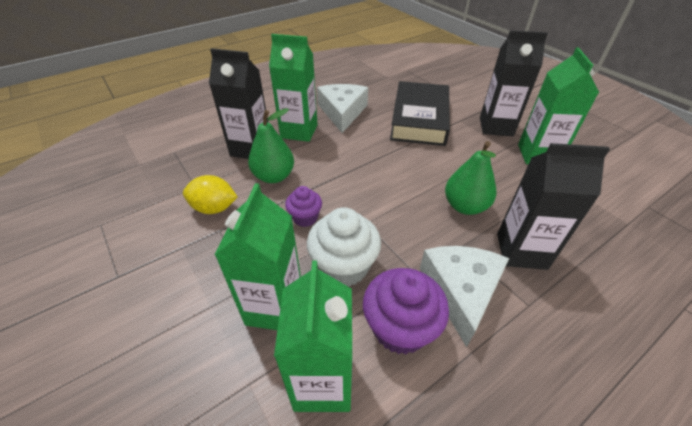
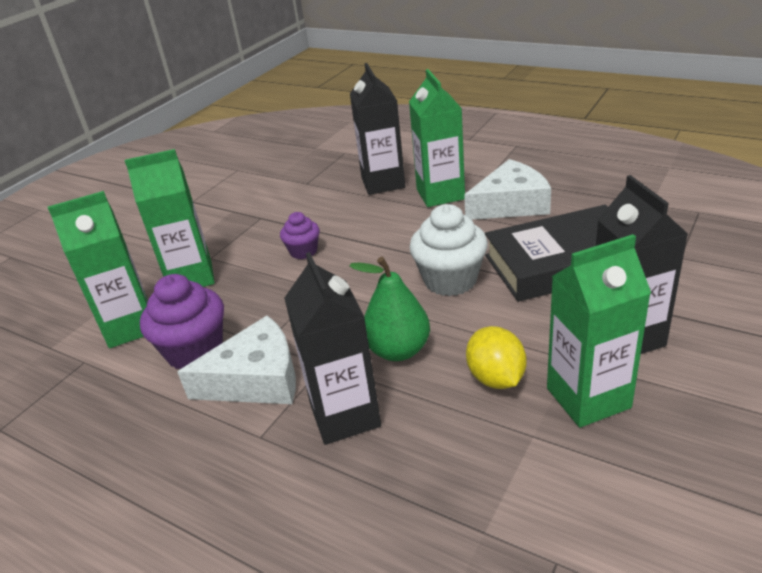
camera: 70 degrees right, 10 degrees down
(214, 208) = (285, 203): yellow lemon -> yellow lemon (496, 378)
(274, 176) = (350, 212): green pear -> none
(344, 267) = (252, 295): white cupcake -> white cupcake (450, 280)

